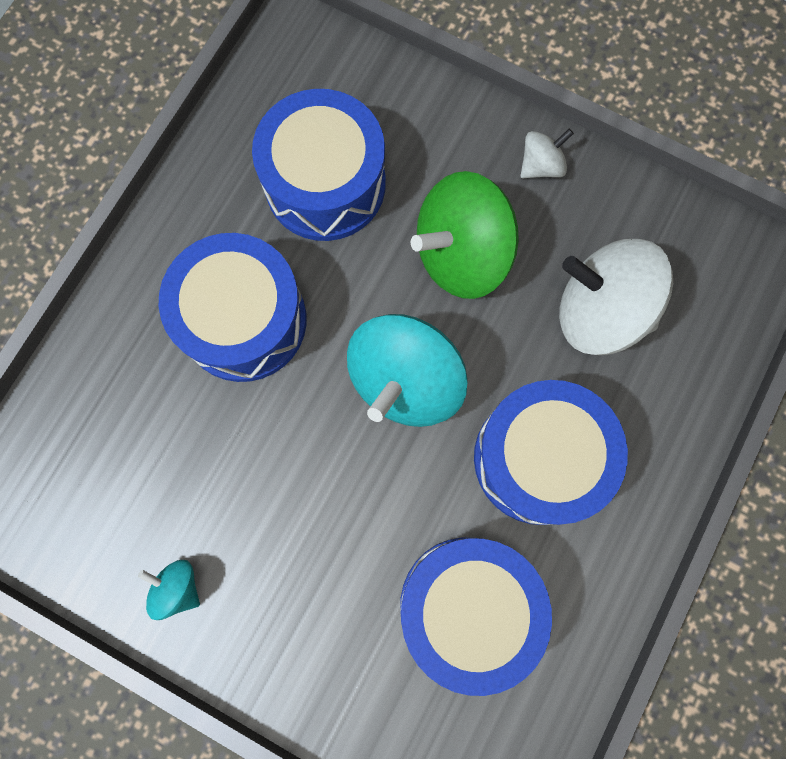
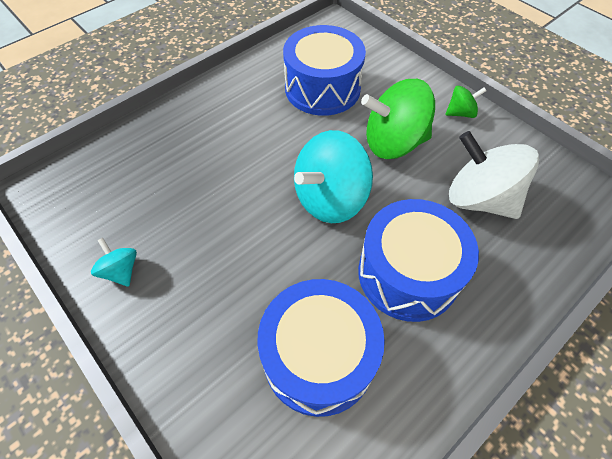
camera: 20 degrees right, 20 degrees down
(244, 320) = (242, 138): blue drum -> none
(541, 165) = (460, 113): white spinning top -> green spinning top

